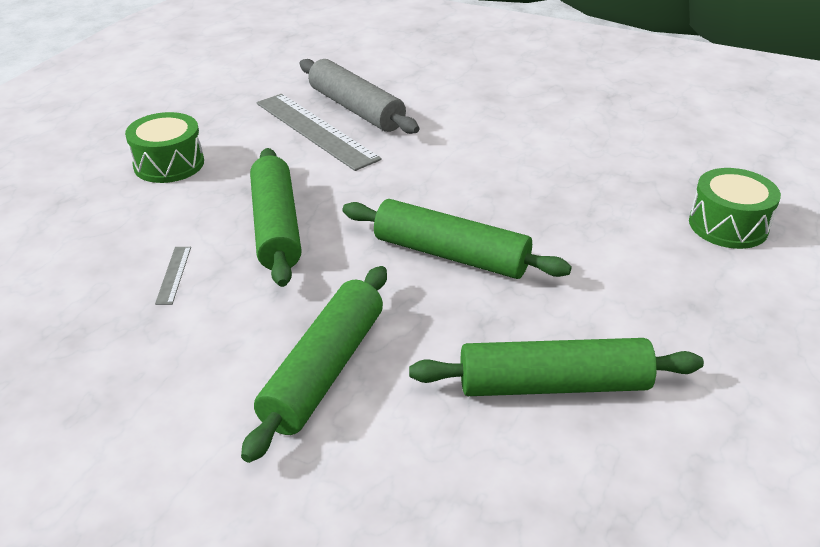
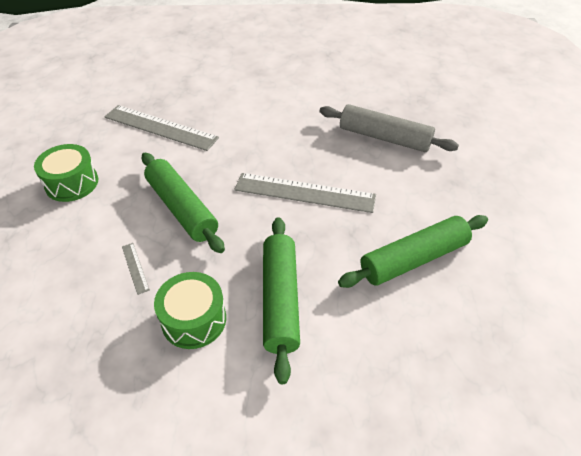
camera: 25 degrees left, 10 degrees up
(356, 109) = (177, 104): grey rolling pin -> grey rolling pin (384, 138)
(450, 255) = (304, 193): green rolling pin -> grey ruler
(728, 225) = (441, 125): green drum -> green drum (194, 319)

